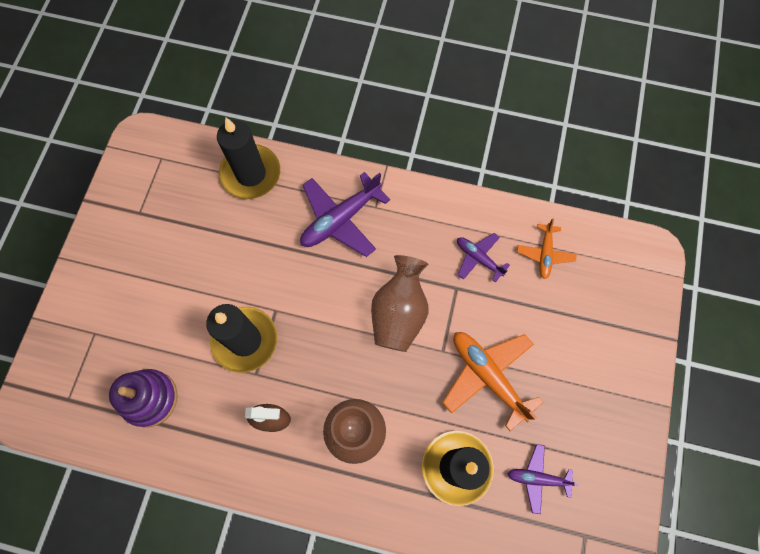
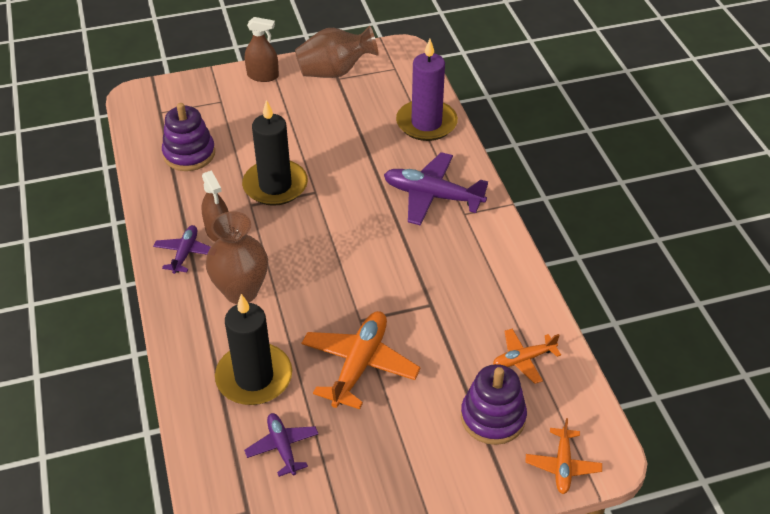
camera: 60 degrees right, 25 degrees down
(85, 276) = (263, 76): none -> brown spray bottle
(251, 174) = (426, 123): black candle -> purple candle
(399, 313) = (374, 273): brown vase -> brown vase (334, 72)
(478, 258) = (475, 309): purple plane -> purple plane (185, 253)
(585, 307) = (493, 417): none -> purple stacking toy
(648, 285) = (562, 465): none -> orange plane

